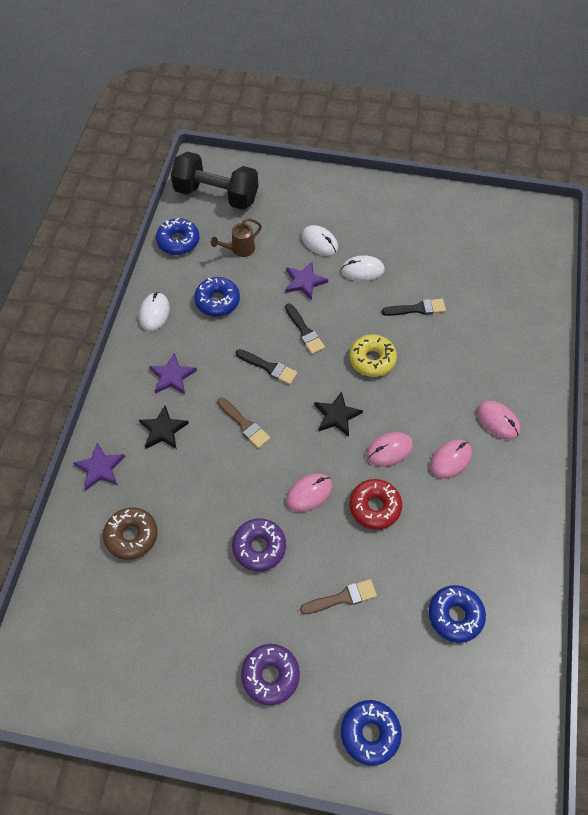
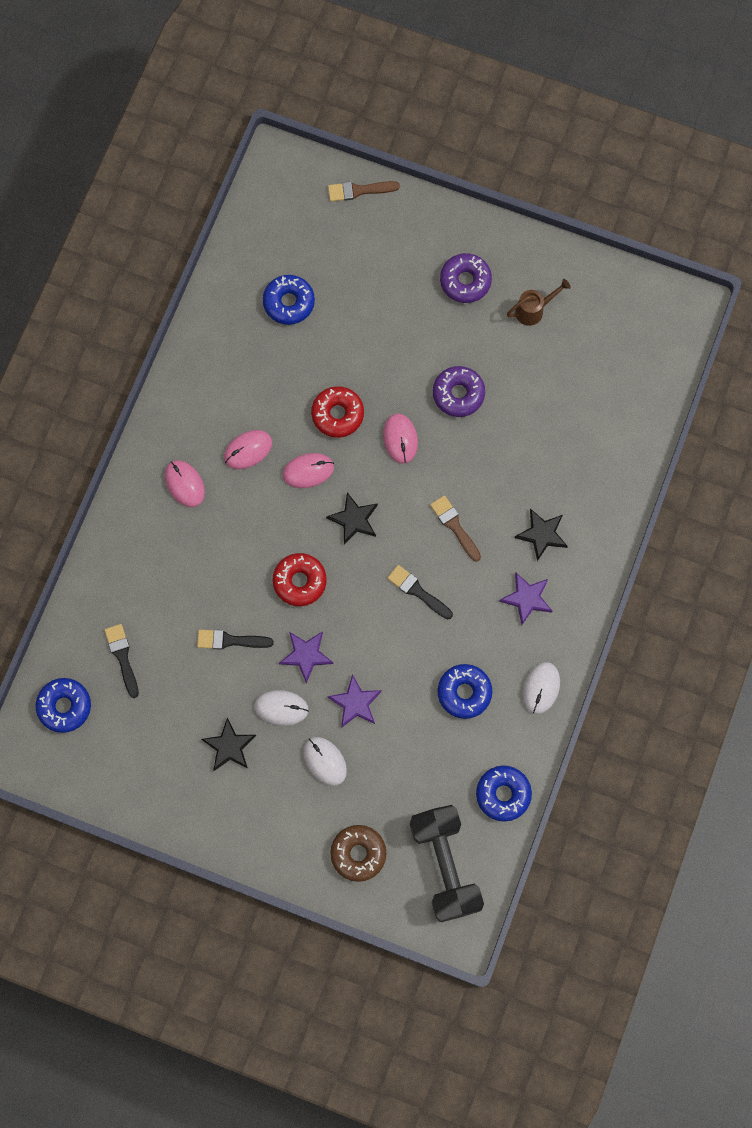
camera: 170 degrees left, 15 degrees up
(100, 468) = (610, 502): purple star -> purple star (306, 655)
(131, 536) = (581, 426): brown donut -> brown donut (358, 854)
(216, 195) = (445, 865): black dumbbell -> black dumbbell turned 45 degrees clockwise
(239, 250) = (427, 767): brown watering can -> brown watering can (534, 310)
(305, 331) = (368, 632): black brush -> black brush (122, 657)
(309, 493) = (400, 439): pink mouse -> pink mouse turned 75 degrees counterclockwise
(342, 597) = (388, 335): brown brush -> brown brush (359, 190)
(370, 733) = (388, 224): blue donut -> blue donut (64, 706)
(372, 359) = (299, 581): yellow donut -> red donut
(395, 241) = (229, 746): none -> black star

